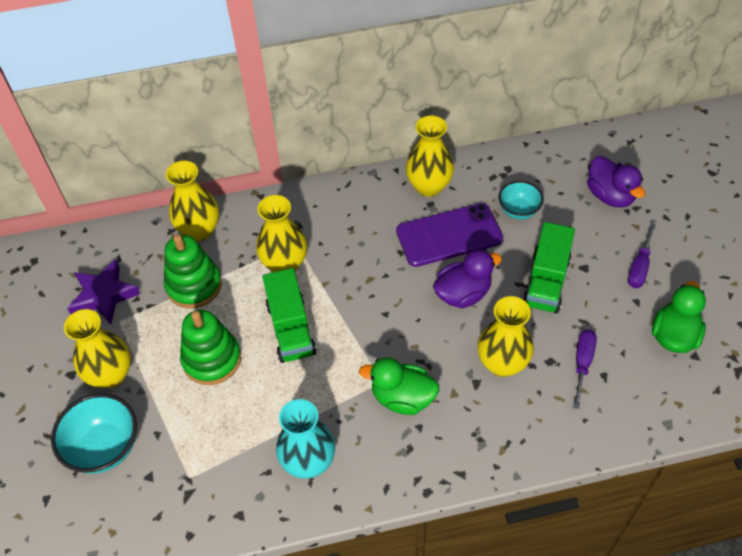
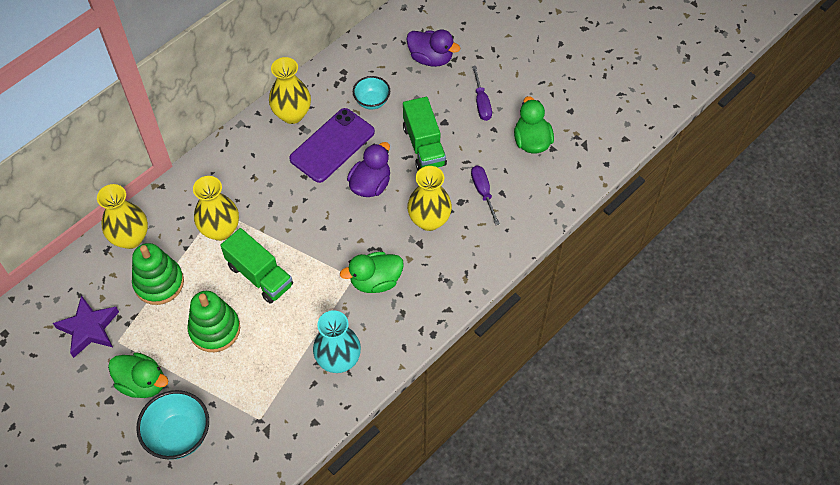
camera: 35 degrees left, 5 degrees up
(111, 375) = (143, 383): yellow vase -> green duck

